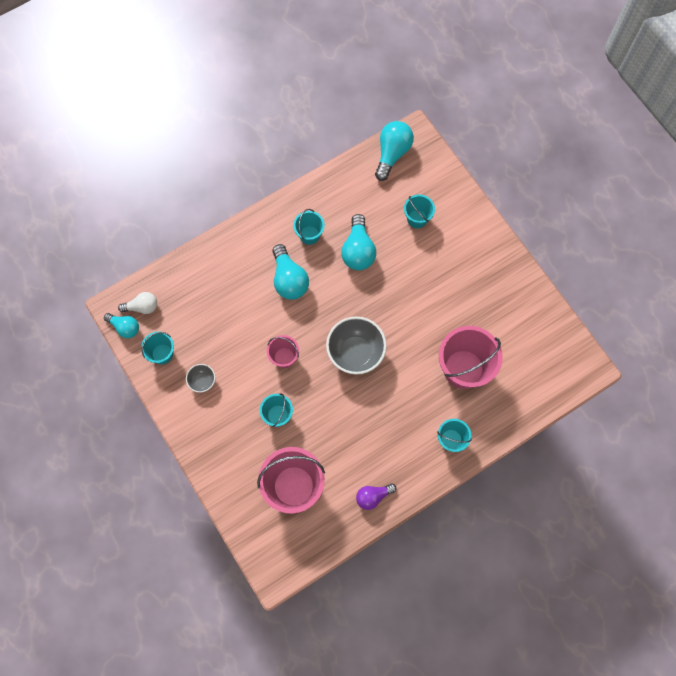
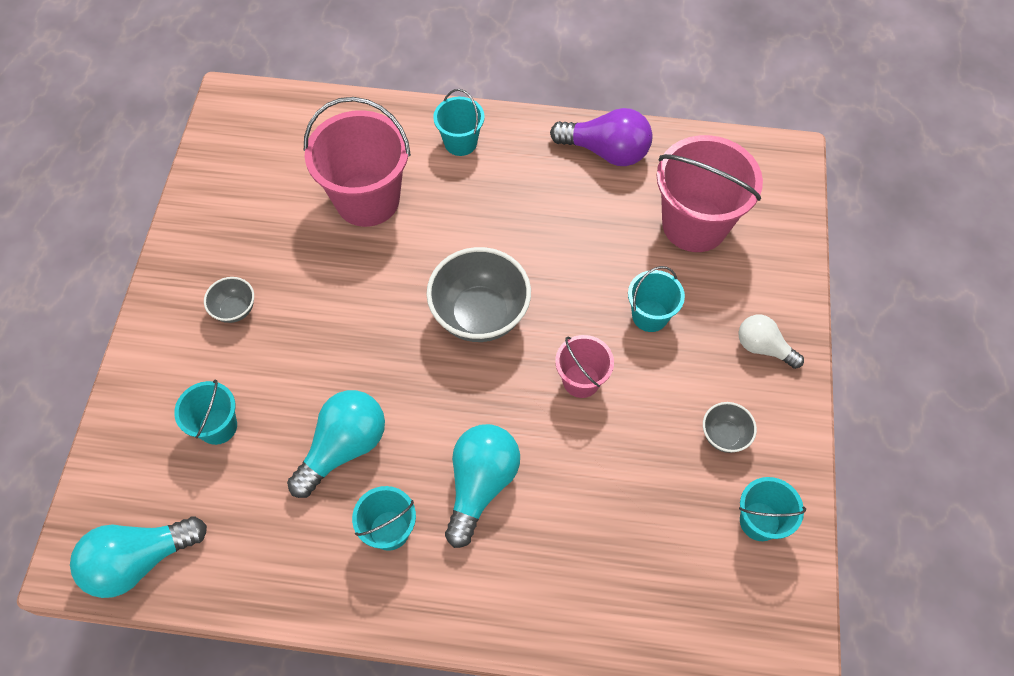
camera: 140 degrees left, 10 degrees down
(125, 327) = (795, 612): turquoise light bulb -> none
(142, 307) = (744, 625): white light bulb -> white light bulb (763, 347)
(373, 496) = (606, 151): purple light bulb -> purple light bulb, size x1.60
(464, 269) = (235, 309): none -> grey bowl

